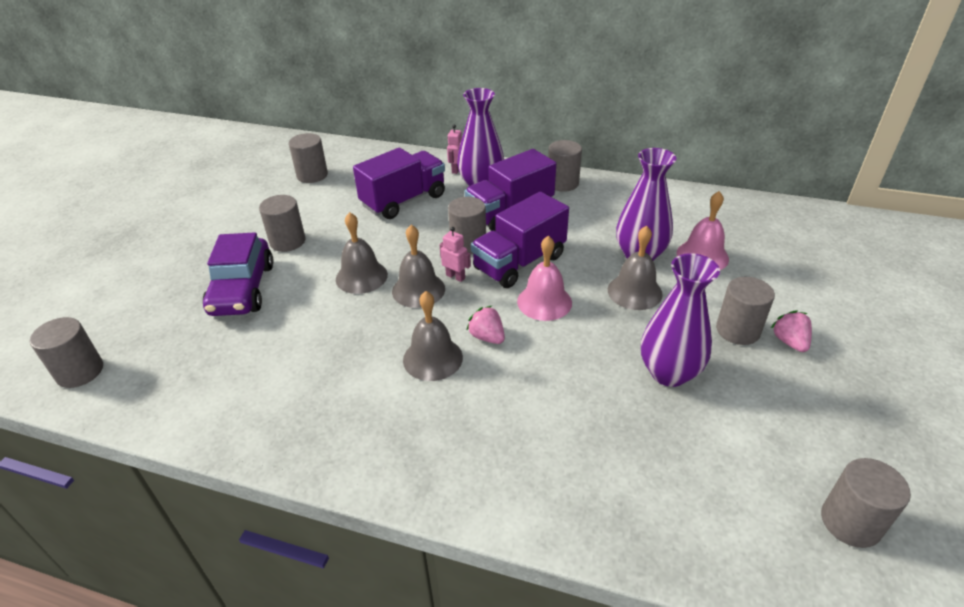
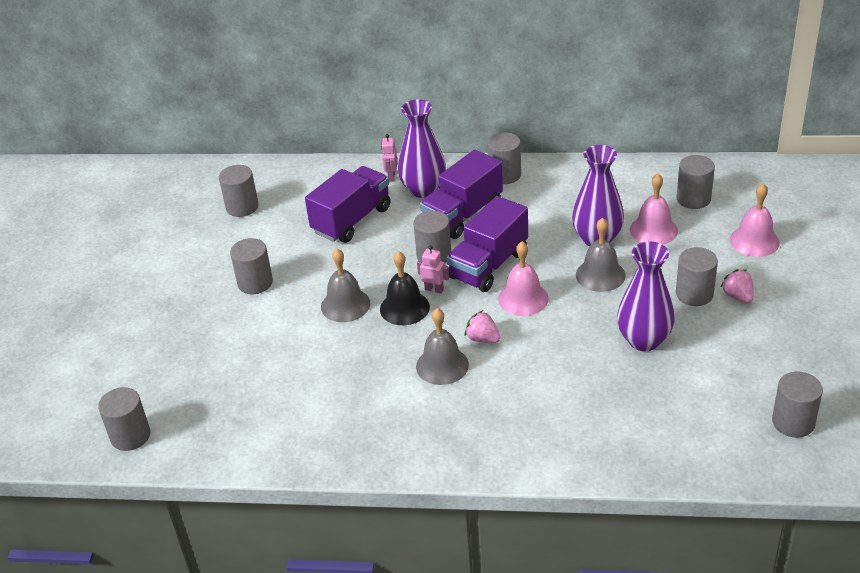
camera: 10 degrees left, 0 degrees up
(242, 289) = (237, 337): purple car -> none
(418, 290) = (404, 308): grey bell -> black bell
(751, 232) = (693, 199): none -> grey cylinder
(815, 285) = (754, 241): none -> pink bell

